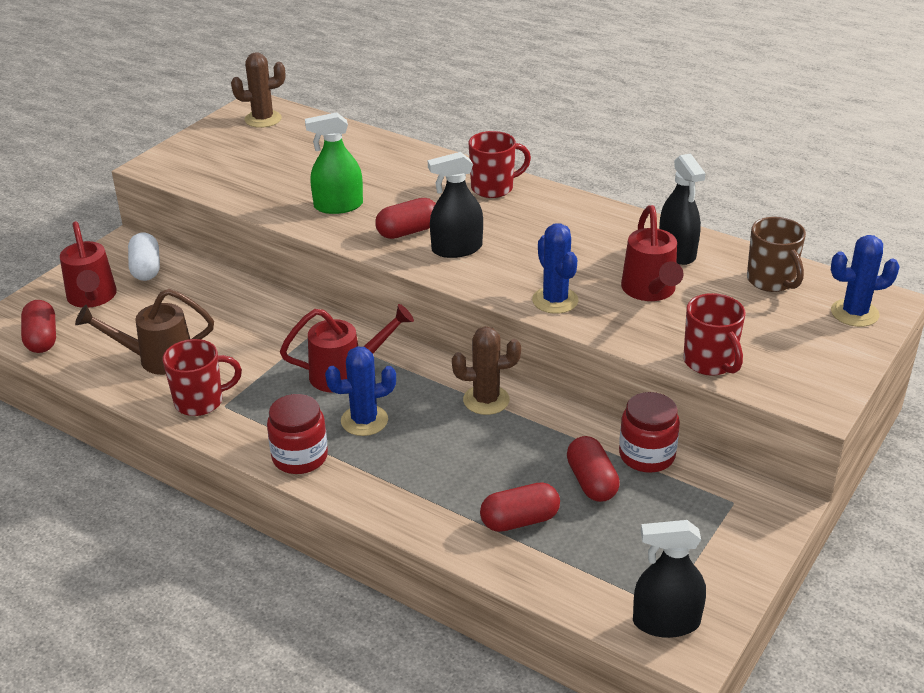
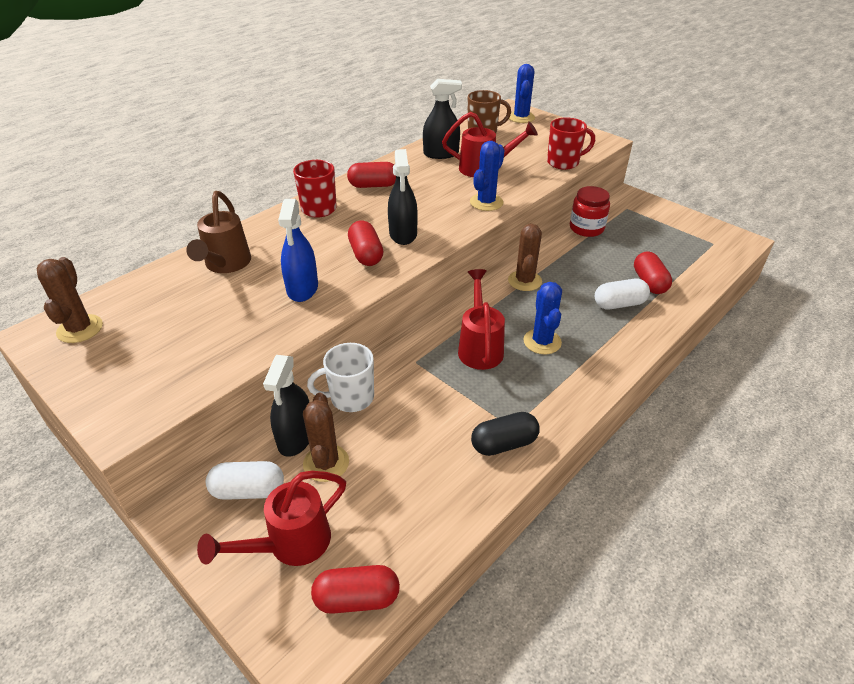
camera: 80 degrees left, 5 degrees up
(92, 299) = (289, 545): red watering can -> red watering can turned 150 degrees clockwise
(156, 359) = (427, 479): brown watering can -> brown watering can (225, 265)
(175, 301) = (326, 463): none -> brown cactus
(200, 402) = (504, 444): red mug -> black capsule
(256, 300) = (350, 398): none -> white mug
(300, 457) = (585, 381): red jar -> none
(338, 206) = (302, 288): green spray bottle -> blue spray bottle
(458, 488) = (619, 304): none -> white capsule
(555, 300) = (486, 202): blue cactus -> blue cactus turned 45 degrees counterclockwise
(591, 482) = (611, 251): red capsule -> red capsule (373, 185)
(666, 622) = (725, 244): black spray bottle -> black spray bottle (296, 437)

